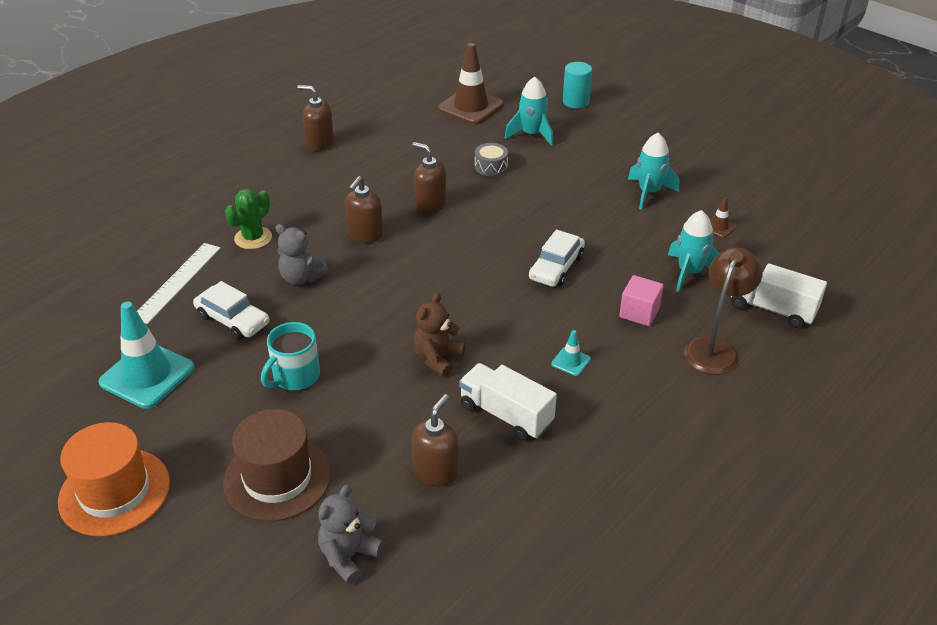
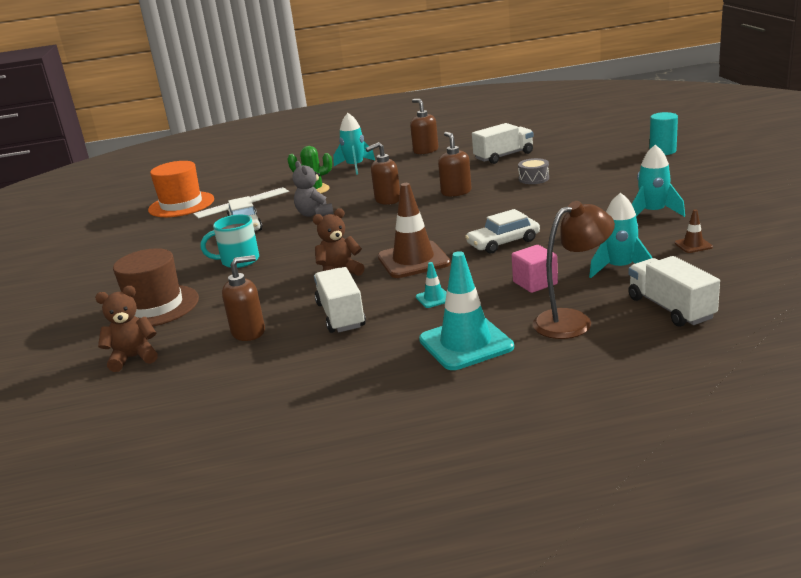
camera: 40 degrees right, 15 degrees down
(114, 492) = (70, 288): orange hat -> orange hat (181, 205)
(147, 375) = (163, 241): turquoise traffic cone -> turquoise traffic cone (466, 343)
(348, 556) = (133, 358): grey teddy bear -> brown teddy bear
(422, 137) = (504, 156): none -> white truck
(471, 107) = (566, 145): brown traffic cone -> brown traffic cone (413, 260)
(531, 134) = (595, 165): turquoise rocket -> turquoise rocket (355, 167)

